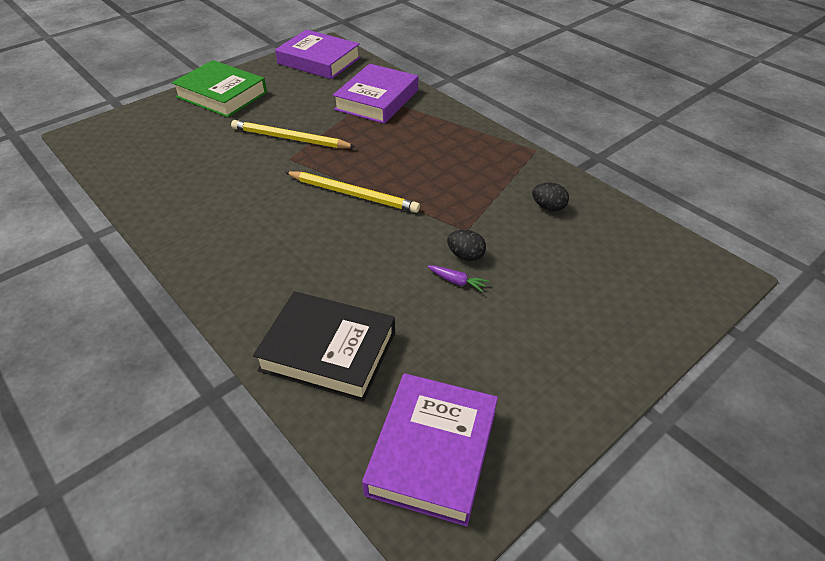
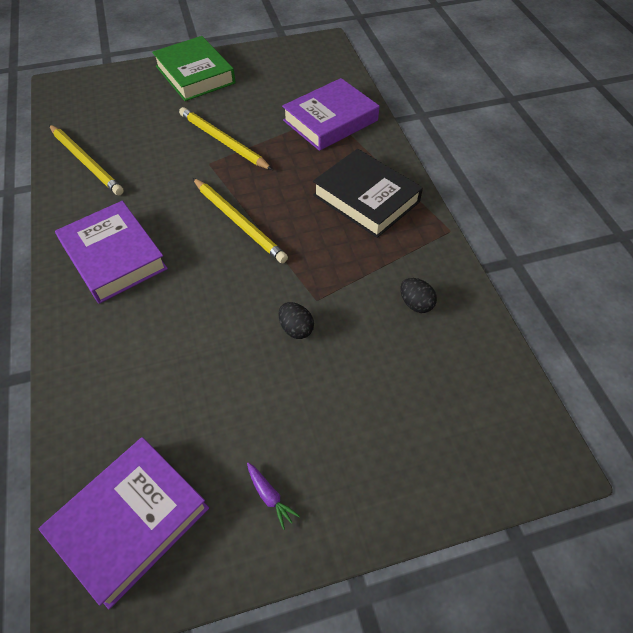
camera: 25 degrees right, 10 degrees up
(161, 189) = (86, 162): none -> yellow pencil
(319, 60) = (305, 59): purple book -> purple book (114, 256)
(328, 351) = (112, 380): black book -> black book (366, 198)
(457, 281) = (269, 354): purple carrot -> purple carrot (270, 496)

